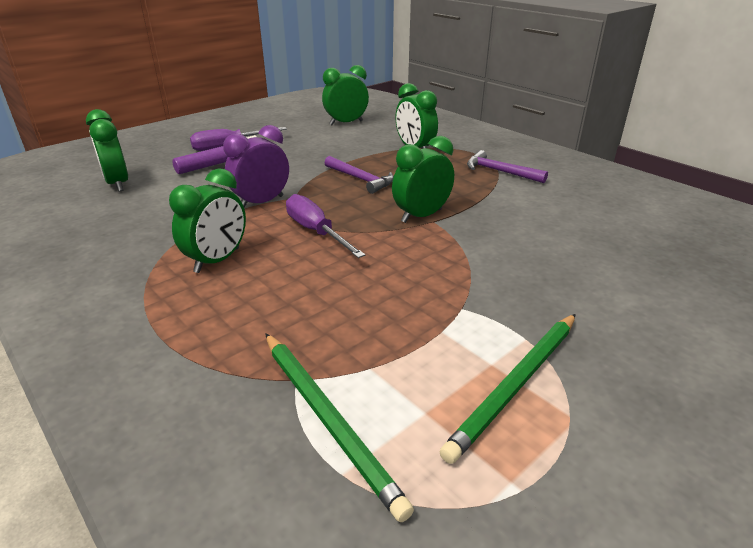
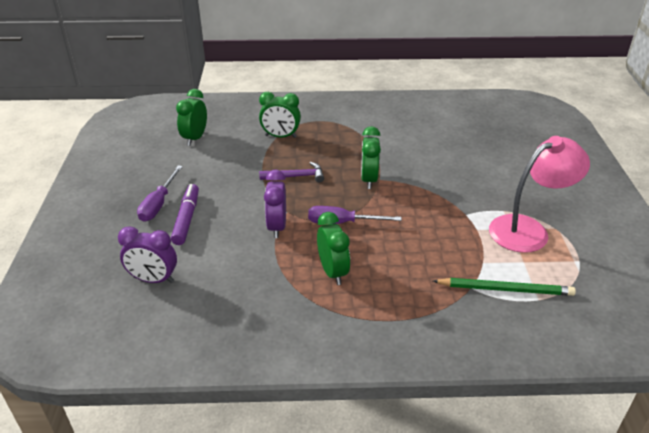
camera: 50 degrees left, 5 degrees up
(118, 184) = (153, 279): green clock -> purple clock
(500, 171) = (352, 127): purple hammer -> none
(516, 384) = (528, 230): green pencil -> pink lamp

